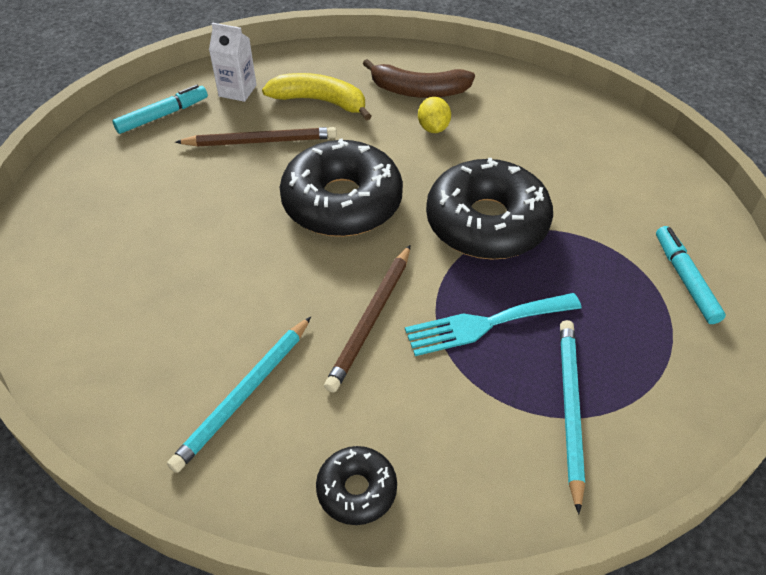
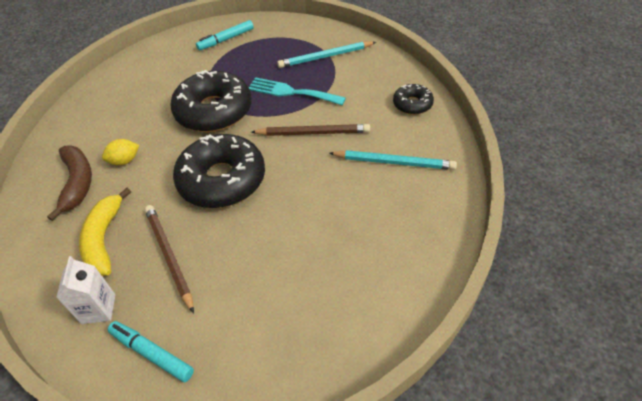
camera: 110 degrees left, 0 degrees up
(485, 324) = (291, 92): turquoise fork -> turquoise fork turned 150 degrees clockwise

